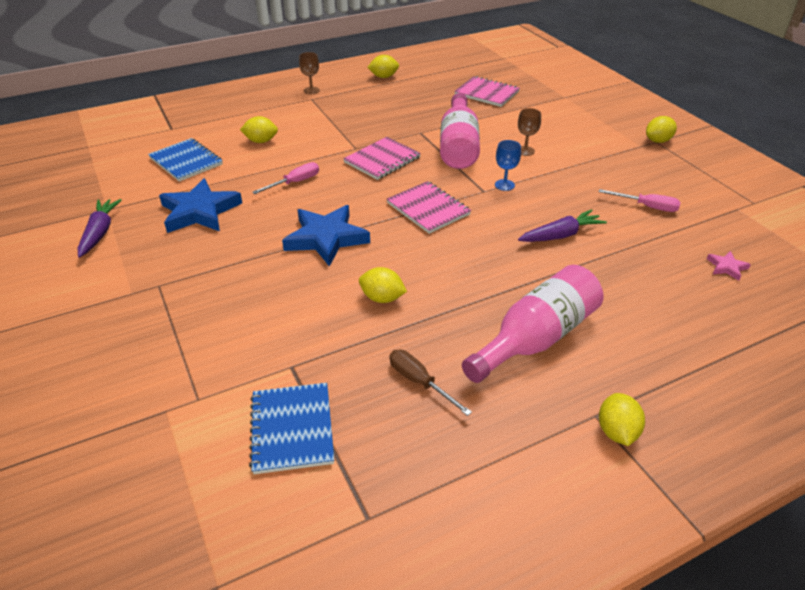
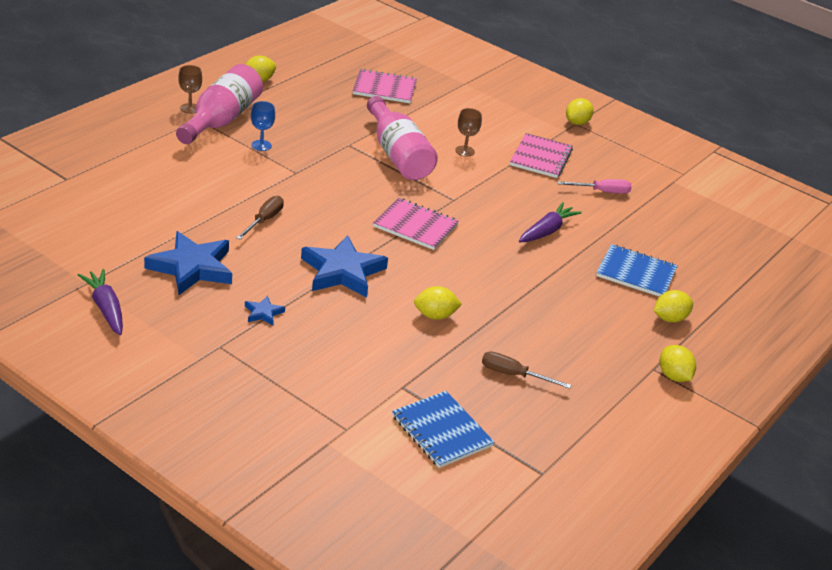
camera: 30 degrees left, 5 degrees down
(186, 161) = (123, 215): blue notebook -> blue notebook (636, 273)
(223, 262) = (263, 313): none -> blue star
(261, 141) = (186, 179): yellow lemon -> yellow lemon (669, 319)
(295, 182) = (264, 220): pink screwdriver -> brown screwdriver
(382, 160) = (333, 182): pink notebook -> pink notebook (540, 157)
(504, 185) = (468, 190): blue goblet -> blue goblet (261, 145)
(536, 338) = (579, 322): pink bottle -> pink bottle (221, 120)
(726, 267) = (688, 236): pink star -> none

